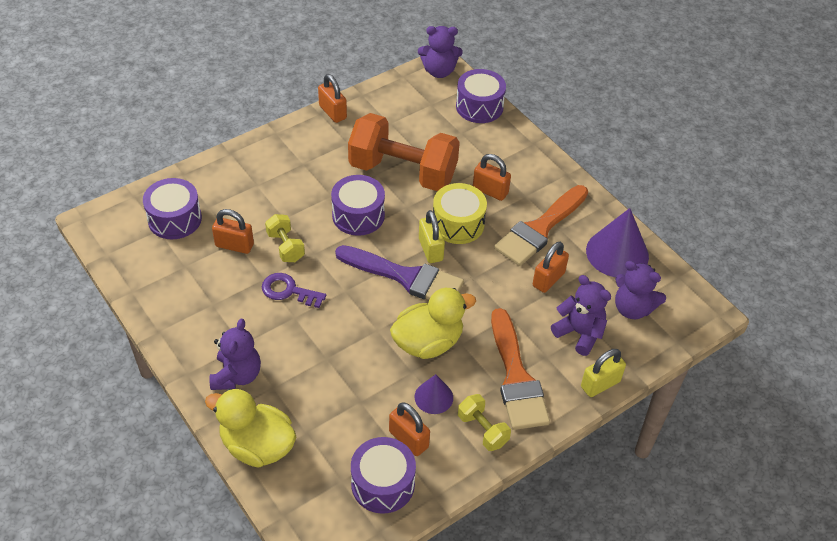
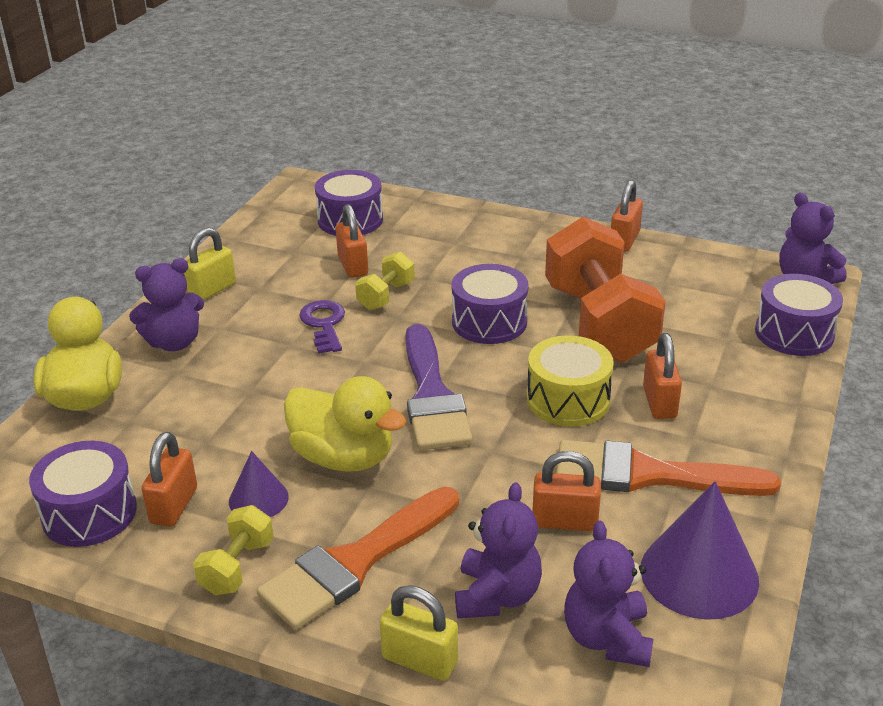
camera: 60 degrees right, 15 degrees down
(430, 249) = (498, 396): yellow padlock -> yellow padlock (212, 290)

